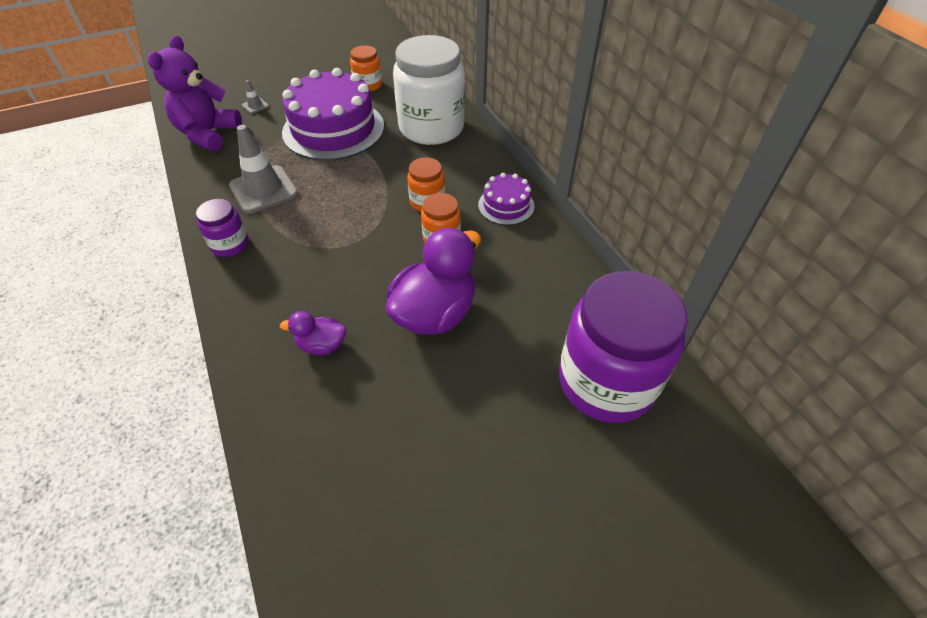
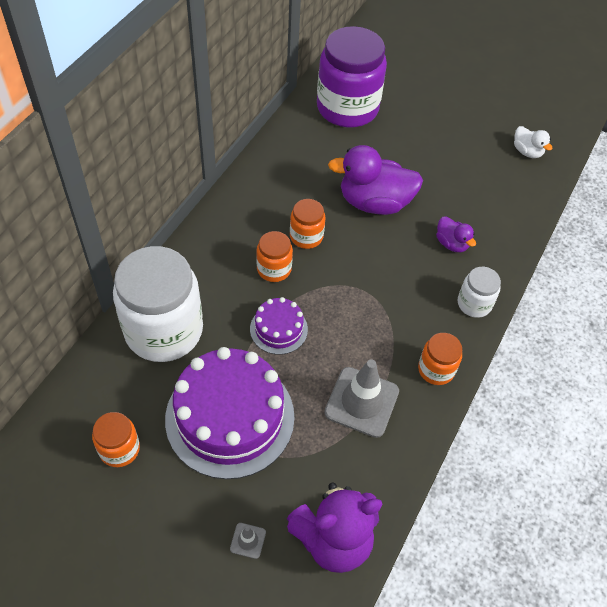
camera: 130 degrees left, 5 degrees up
(230, 244) = (436, 369): purple jar -> orange jar
(245, 313) = (474, 304): none -> white jar
(362, 564) = (527, 151): none -> white duck
(506, 205) = (235, 217): purple cake -> purple cake (278, 329)

